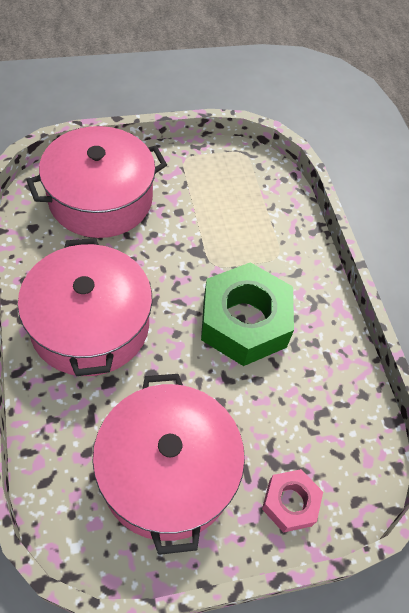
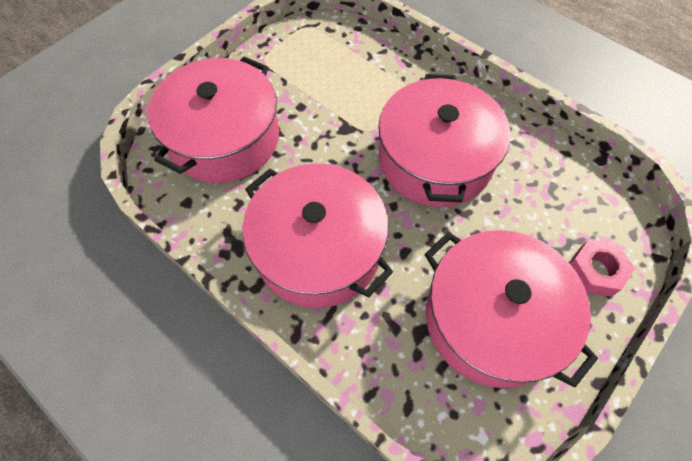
camera: 30 degrees left, 5 degrees up
(244, 322) = (435, 159): green nut -> pink pot

